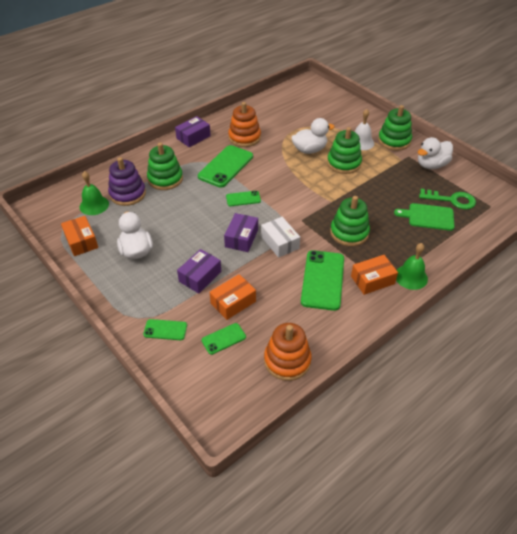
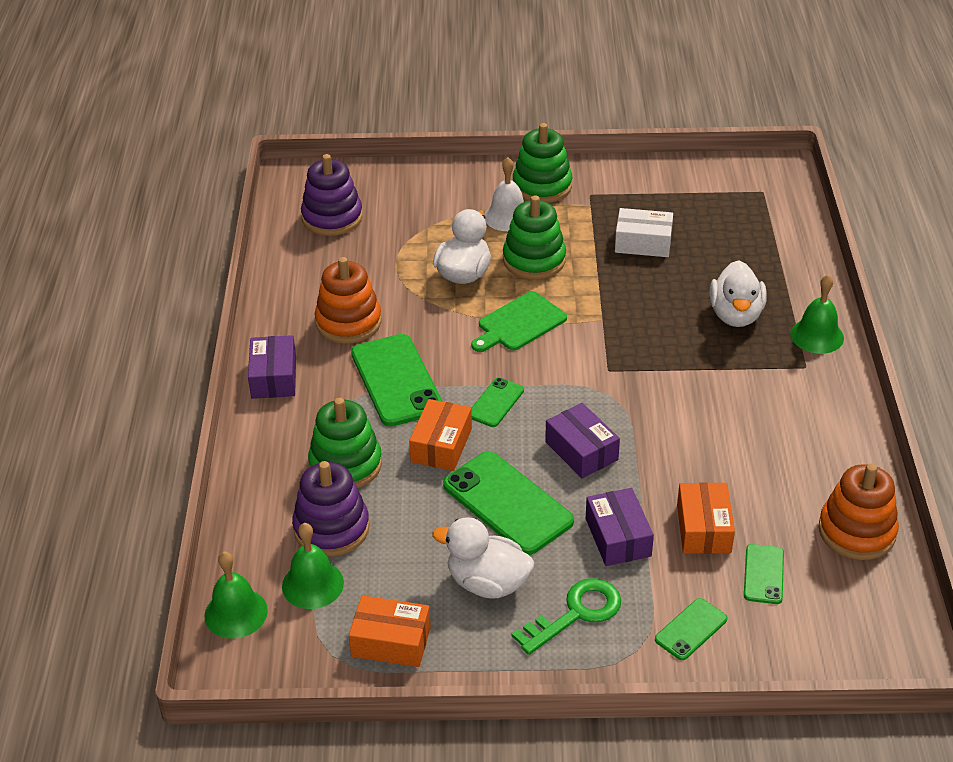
camera: 50 degrees left, 5 degrees down
(63, 194) = (236, 613): none -> green bell
(280, 242) = (631, 417): white box -> white box (643, 243)
(298, 102) = (332, 217): none -> purple stacking toy
(323, 280) = (746, 417): green phone -> green phone (507, 503)
(349, 233) = (682, 340): green stacking toy -> none
(372, 280) = (790, 372): orange box -> orange box (441, 445)
(428, 217) = (726, 253): green cutting board -> green cutting board (519, 323)
(431, 165) = (631, 187): white duck -> white duck (735, 315)
(451, 200) = (717, 214): green key -> green key (576, 613)

